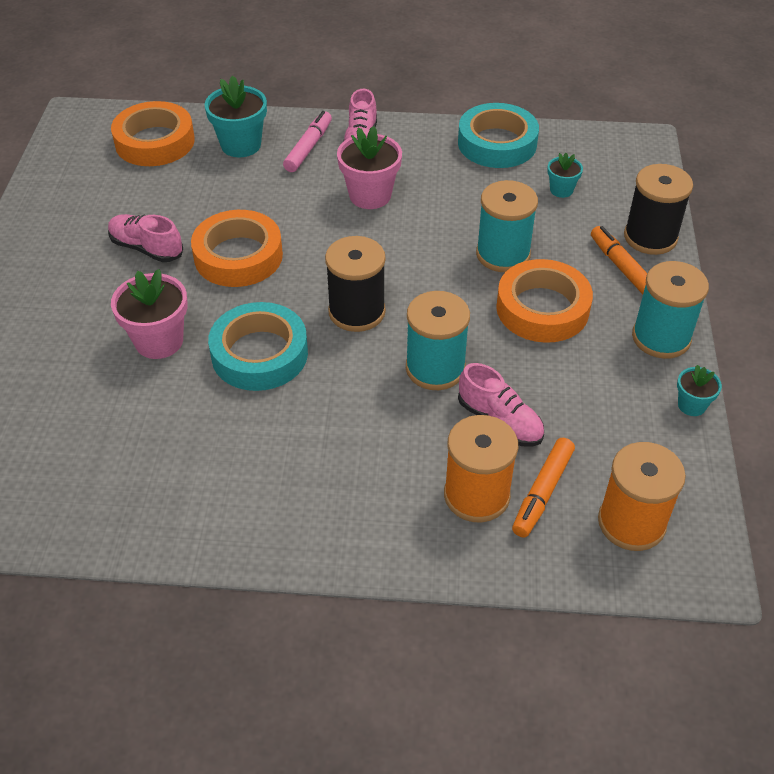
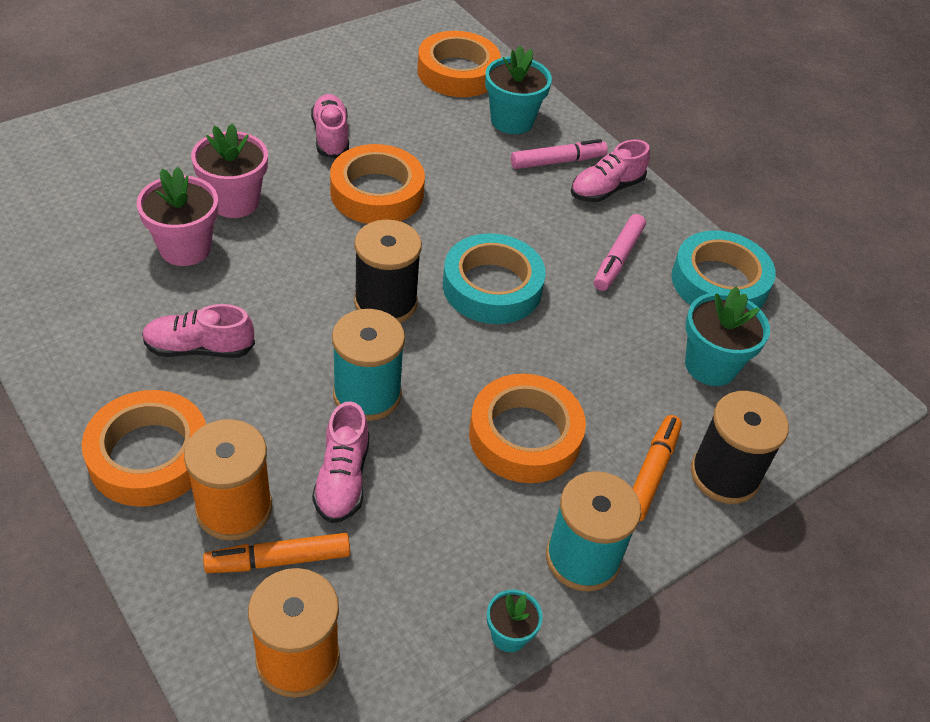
camera: 45 degrees right, 0 degrees up
(259, 354) = (276, 268): turquoise tape -> turquoise tape (492, 287)
(300, 440) = (199, 348): none -> pink shoe
(370, 195) = (542, 233): pink flower pot -> pink flower pot (185, 248)
(383, 522) = (149, 456): none -> orange tape
(431, 175) = (618, 258): none -> pink marker
(503, 254) = (567, 367): turquoise spool -> none
(561, 190) = (710, 365): turquoise flower pot -> turquoise flower pot, size x1.81

